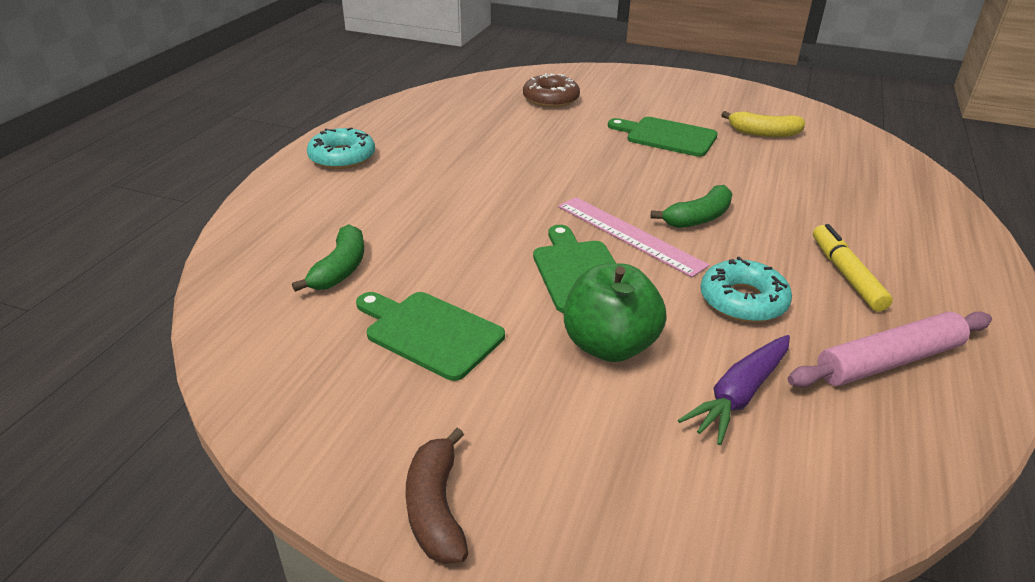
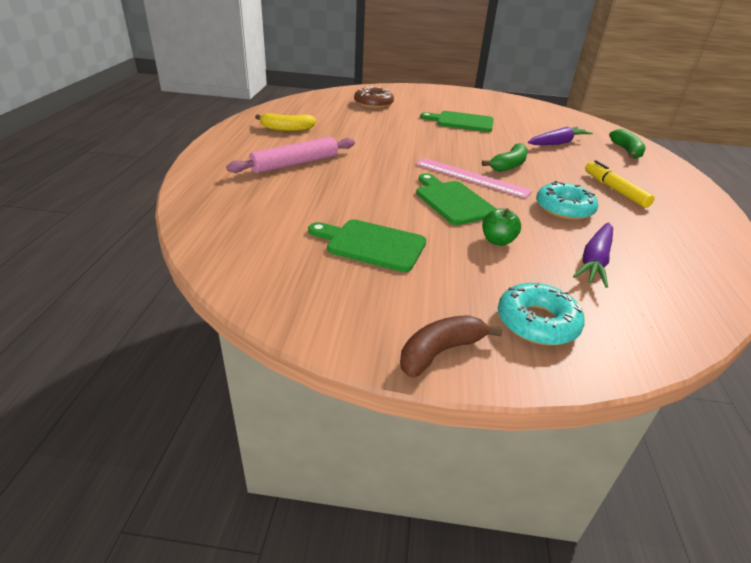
camera: 15 degrees left, 0 degrees up
(340, 269) = (283, 211): green banana -> green banana (626, 151)
(342, 157) = (244, 143): turquoise donut -> turquoise donut (537, 322)
(436, 508) = (440, 352): brown banana -> brown banana turned 75 degrees clockwise
(609, 346) = (497, 241): green apple -> green apple, size x0.55
(763, 133) = (519, 118): yellow banana -> yellow banana (286, 129)
(799, 183) = (557, 143): none -> purple carrot
(889, 361) = (667, 233): pink rolling pin -> pink rolling pin (295, 163)

